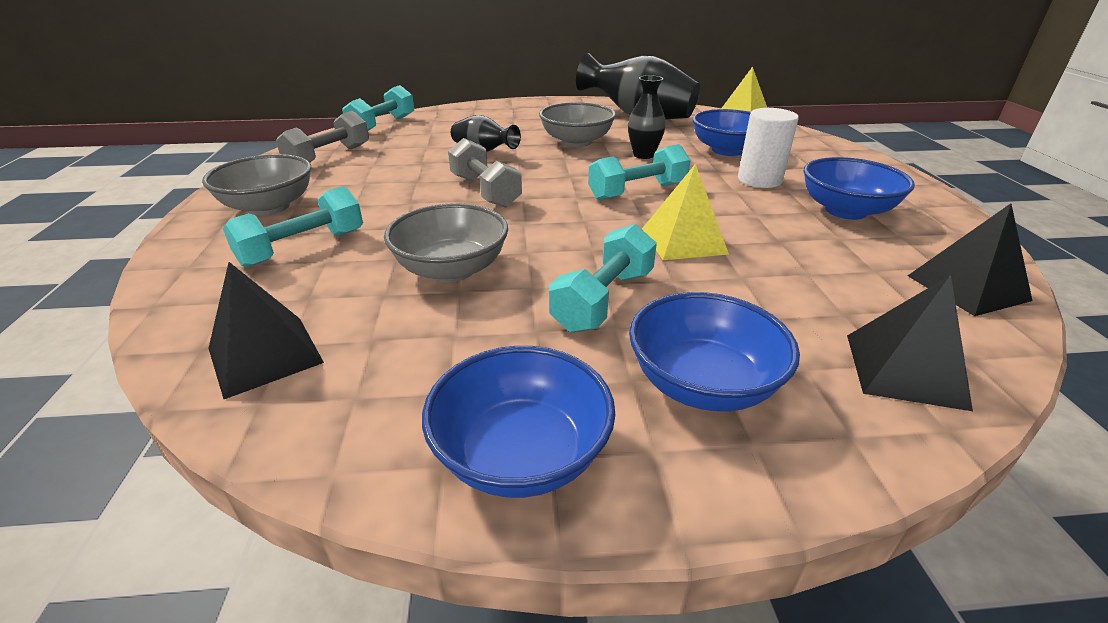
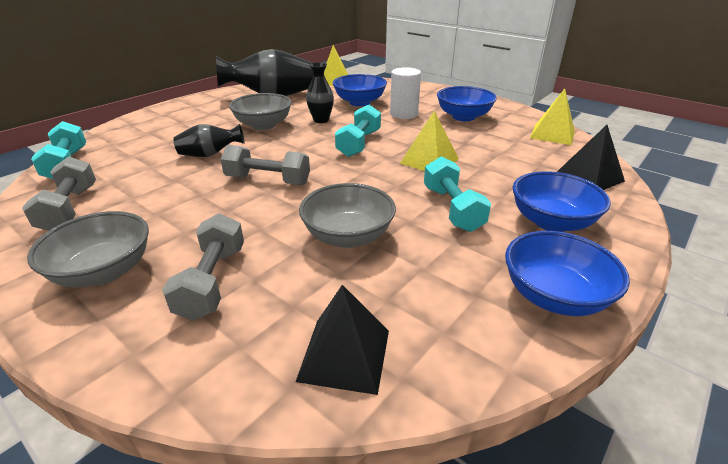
camera: 45 degrees left, 0 degrees up
(303, 248) = (212, 281): turquoise dumbbell -> grey dumbbell
(968, 288) = (552, 134): black pyramid -> yellow pyramid

